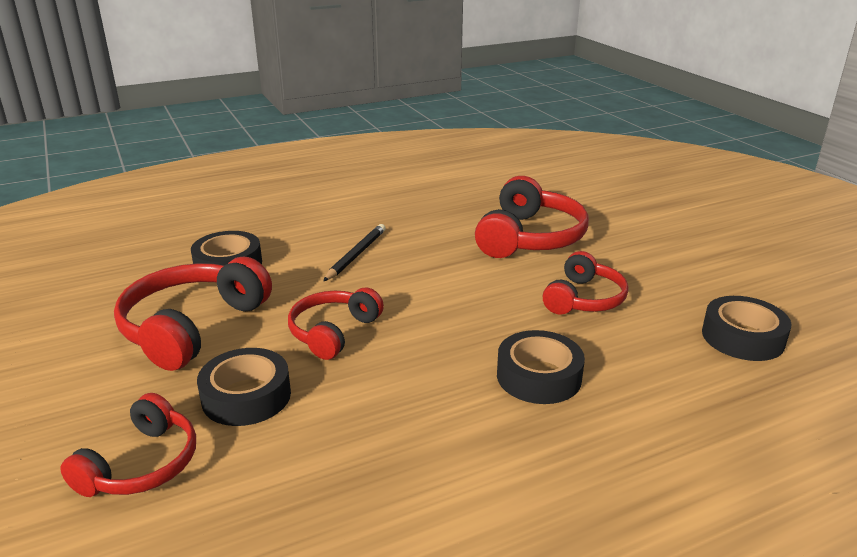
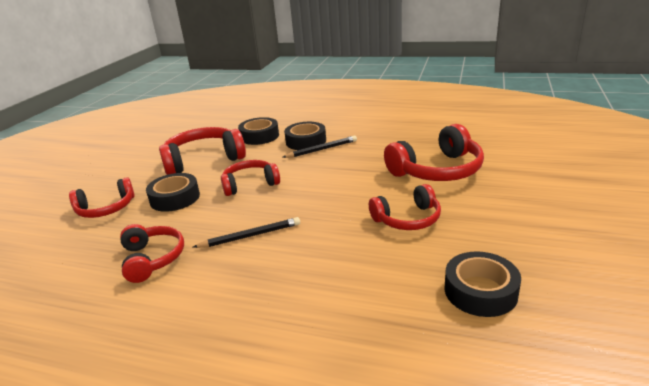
camera: 45 degrees right, 0 degrees up
(368, 486) = (152, 259): none -> red headphones
(450, 392) = (250, 236): none -> black pencil
(538, 376) = (304, 249): black tape -> black tape (306, 141)

